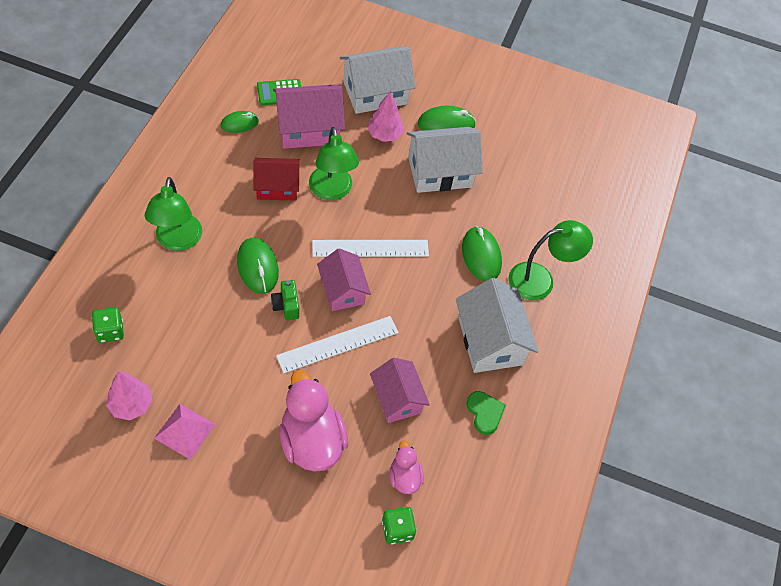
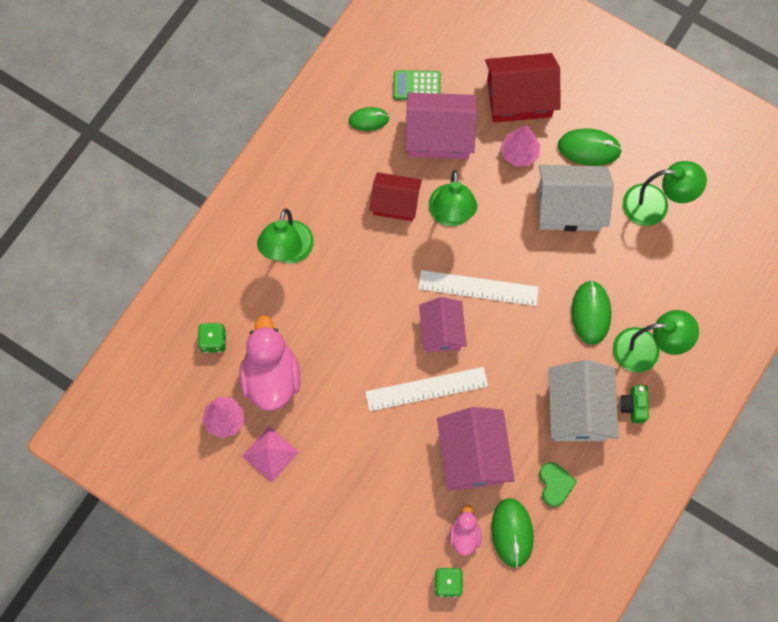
camera: 20 degrees right, 15 degrees up
(257, 267) = (362, 292): green mouse -> green mouse (512, 532)
(286, 306) = (383, 339): green camera -> green camera (633, 406)
(311, 441) = (384, 484): pink duck -> pink duck (271, 377)
(375, 93) = (519, 98): white house -> red house
(397, 399) = (473, 455): pink house -> pink house, size x1.50
(516, 162) = (655, 205): none -> green lamp

